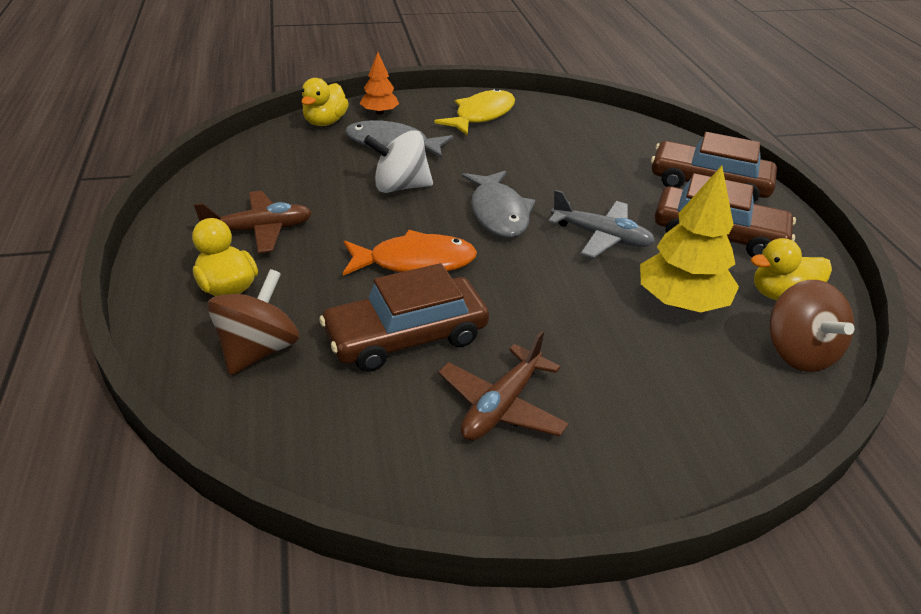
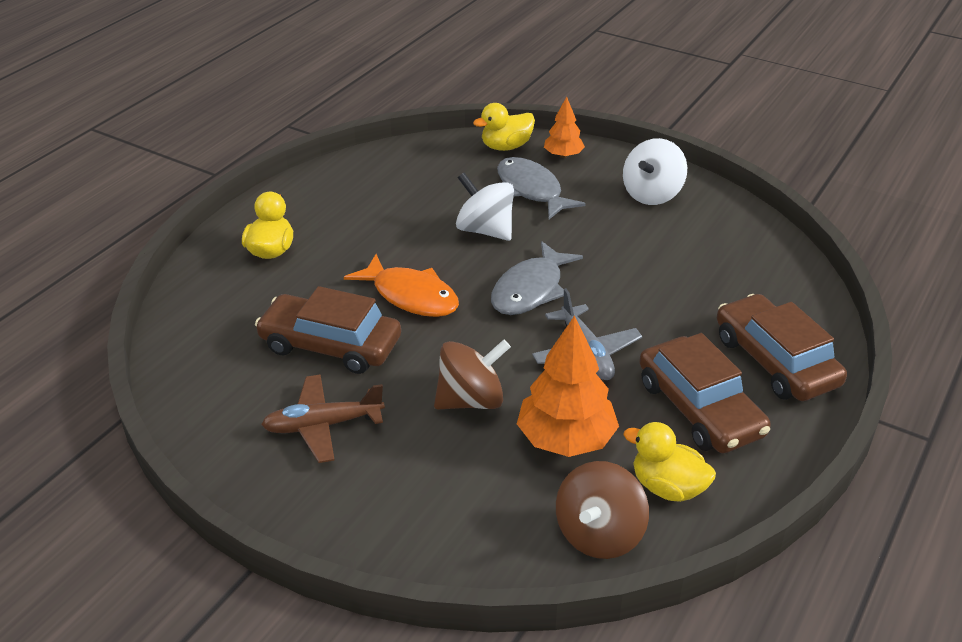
camera: 45 degrees right, 0 degrees up
(258, 350) = (236, 303): brown spinning top -> brown spinning top (471, 400)
(259, 230) = (341, 218): brown plane -> none
(481, 115) = (652, 194): yellow fish -> white spinning top
(681, 302) = (566, 439): yellow tree -> orange tree

